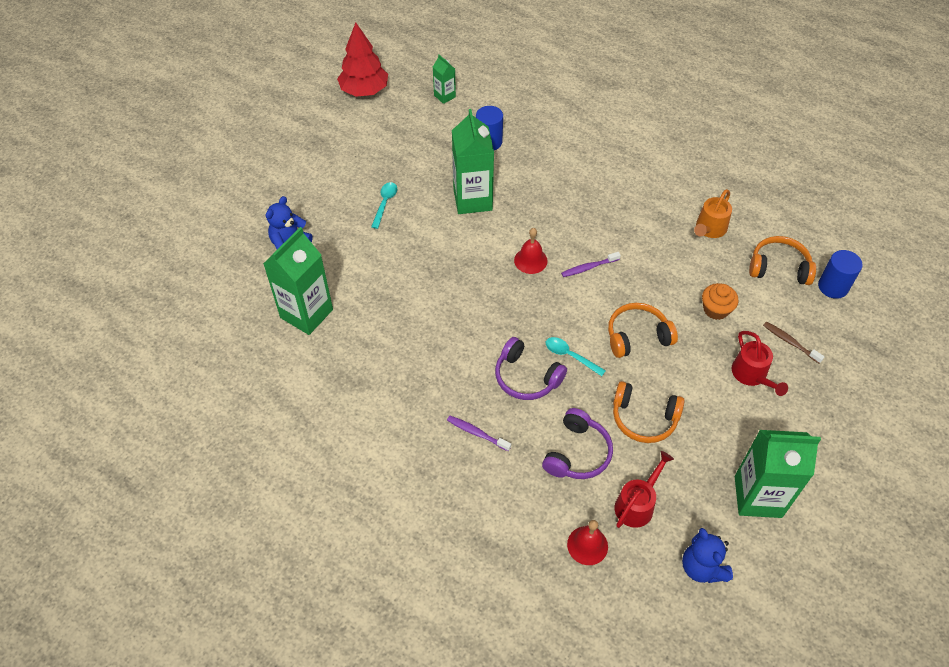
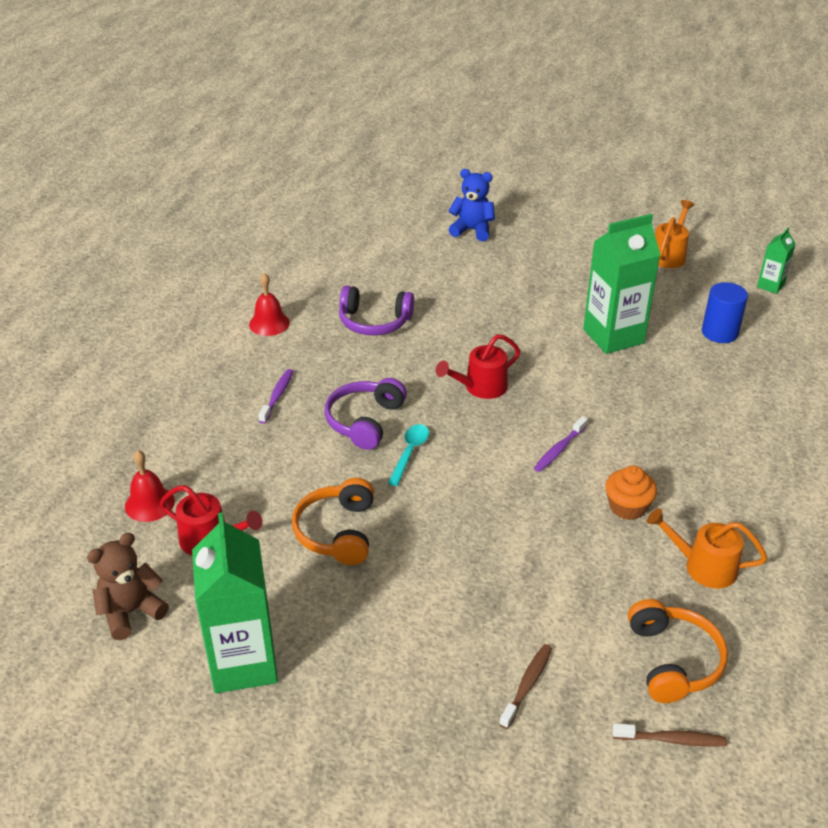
camera: 75 degrees right, 15 degrees down
(306, 313) = (390, 258): green carton -> none
(364, 91) = (729, 229): red tree -> none
(383, 135) = (669, 255): none -> orange watering can
(385, 203) = (566, 276): turquoise spoon -> none
(530, 260) = (543, 398): red bell -> red bell (269, 323)
(577, 453) = (270, 478): purple headphones -> purple headphones (374, 322)
(588, 267) = (559, 449): purple toothbrush -> purple toothbrush turned 105 degrees counterclockwise
(637, 336) = (466, 510): orange headphones -> none
(702, 567) = (131, 612): blue teddy bear -> brown teddy bear
(716, 309) = (550, 588): orange cupcake -> orange cupcake (627, 507)
(752, 375) = (446, 641): red watering can -> red watering can (480, 387)
(833, 287) = (672, 740): blue cylinder -> brown toothbrush

